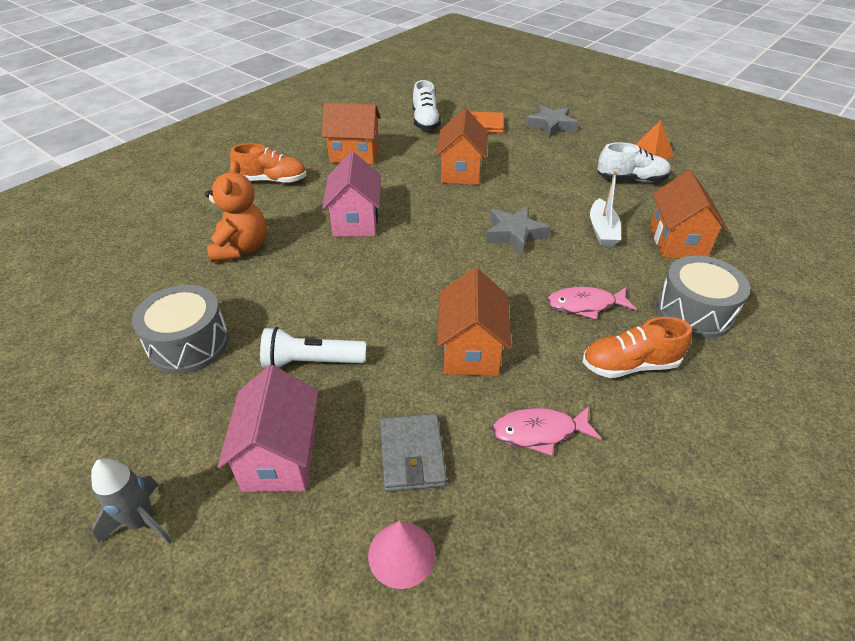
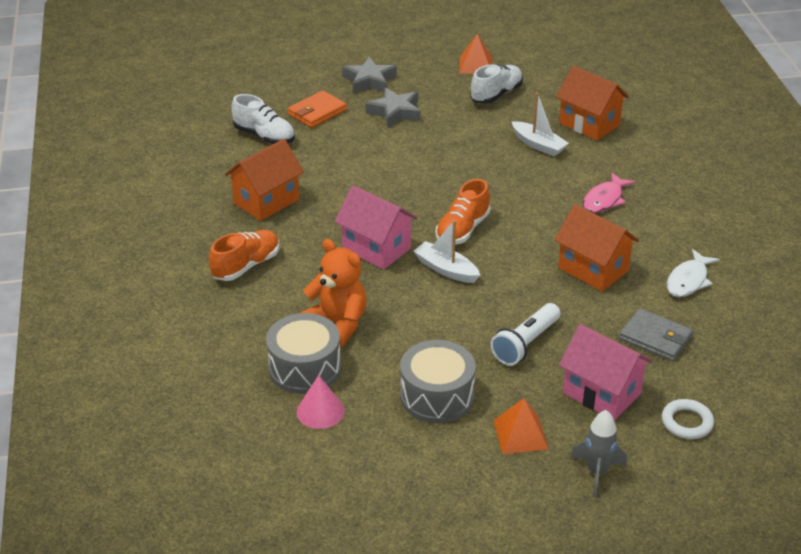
camera: 50 degrees left, 5 degrees down
(169, 426) = (520, 434): none -> orange pyramid
(286, 564) = (687, 422): none -> white ring
(368, 265) = (446, 269): none -> white boat
(401, 554) = (721, 375): pink cone -> pink cone (320, 411)
(461, 172) = (376, 162): orange house -> none
(514, 234) = (493, 184): grey star -> grey star (395, 112)
(539, 432) = (688, 280): pink fish -> white fish
(629, 365) = (674, 216): orange shoe -> orange shoe (462, 230)
(694, 312) = (659, 163): grey drum -> grey drum (305, 368)

